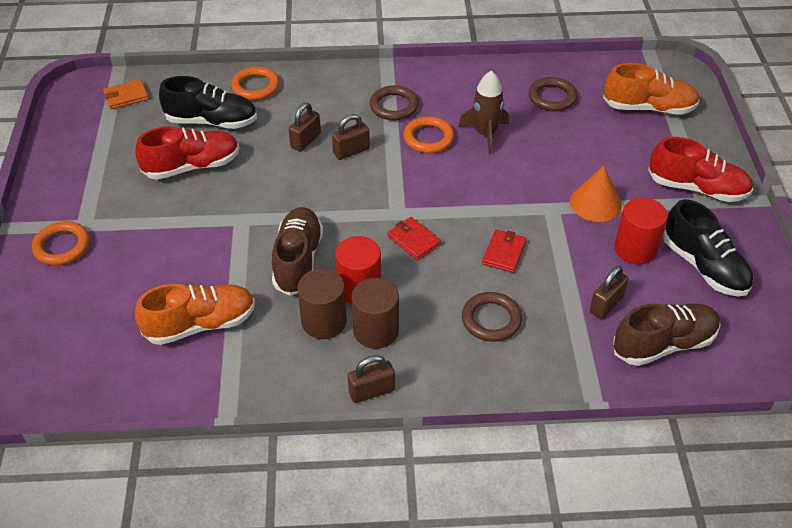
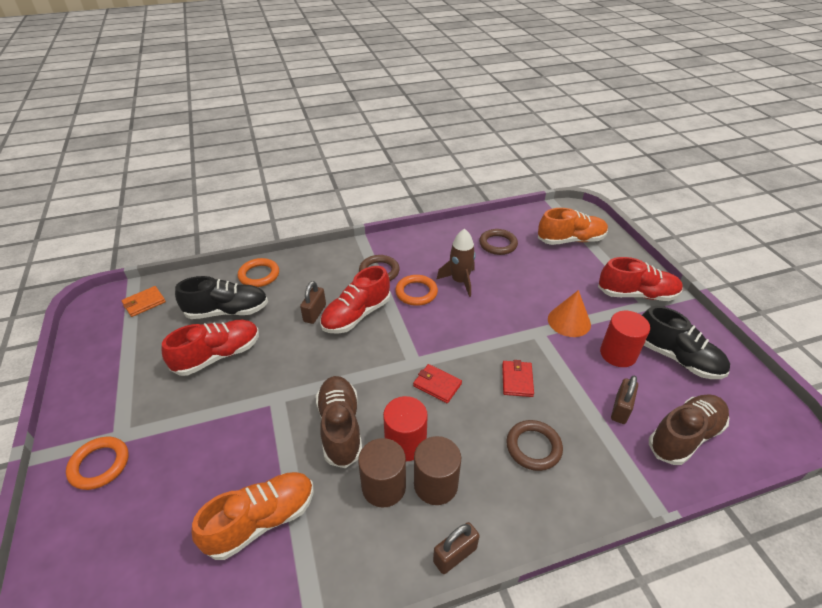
camera: 15 degrees left, 5 degrees down
(351, 151) = (356, 315): brown padlock -> red shoe

